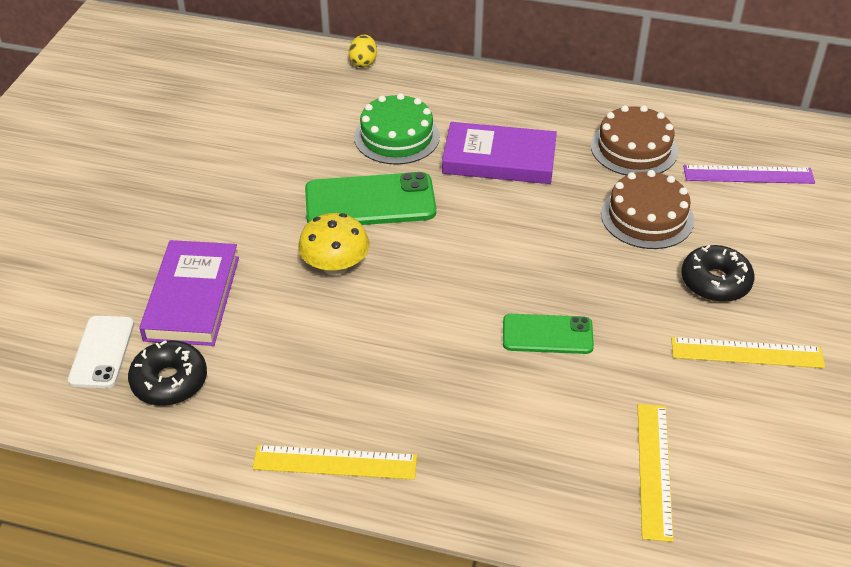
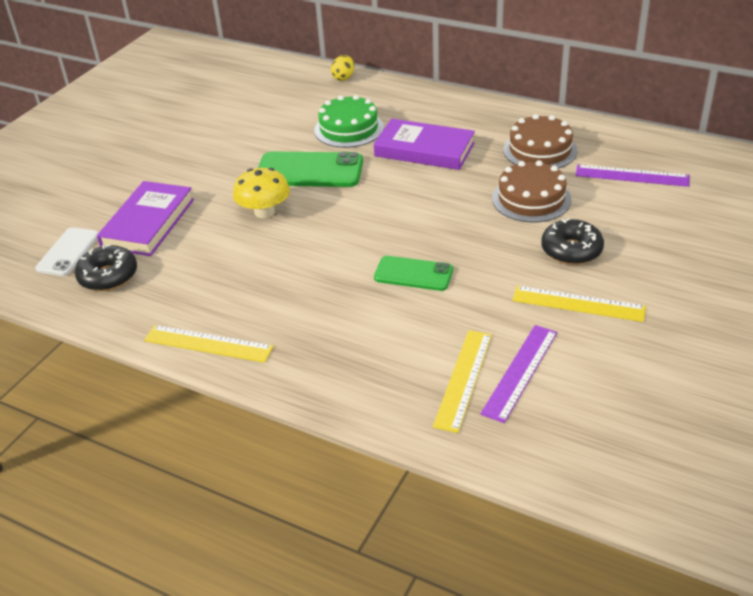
camera: 15 degrees right, 5 degrees down
(713, 451) = (520, 372): none -> purple ruler

